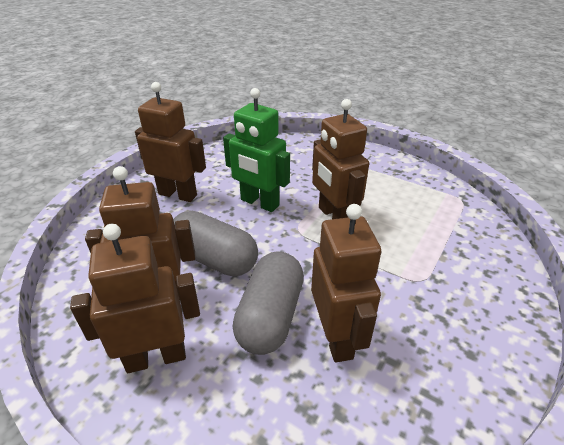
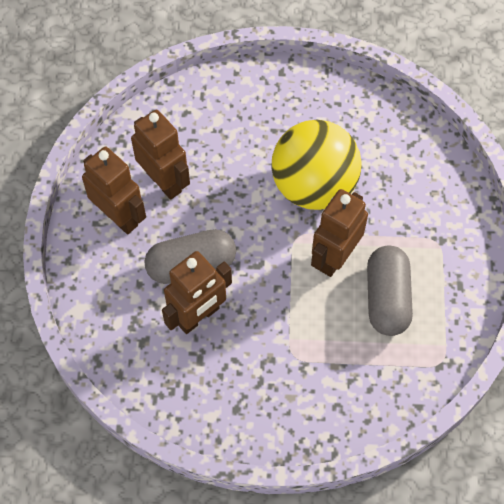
camera: 60 degrees right, 25 degrees up
(178, 194) = (281, 114): brown robot -> none
(214, 259) = (222, 195): grey capsule -> grey capsule (387, 298)
(259, 203) = (313, 186): green robot -> yellow ball

